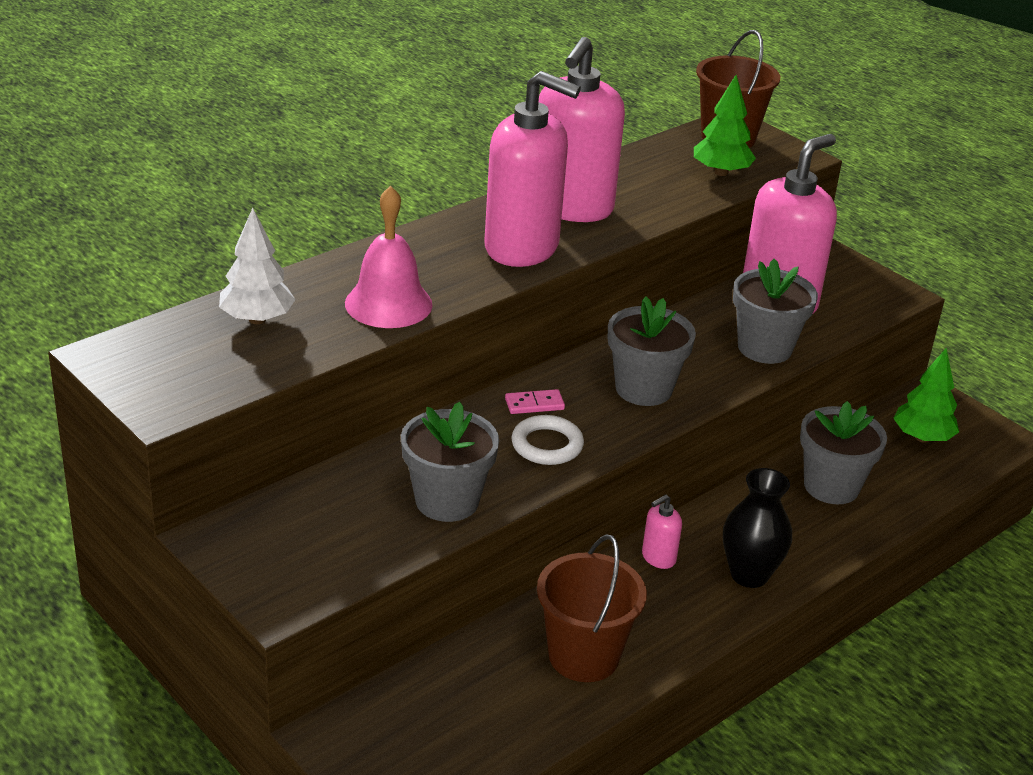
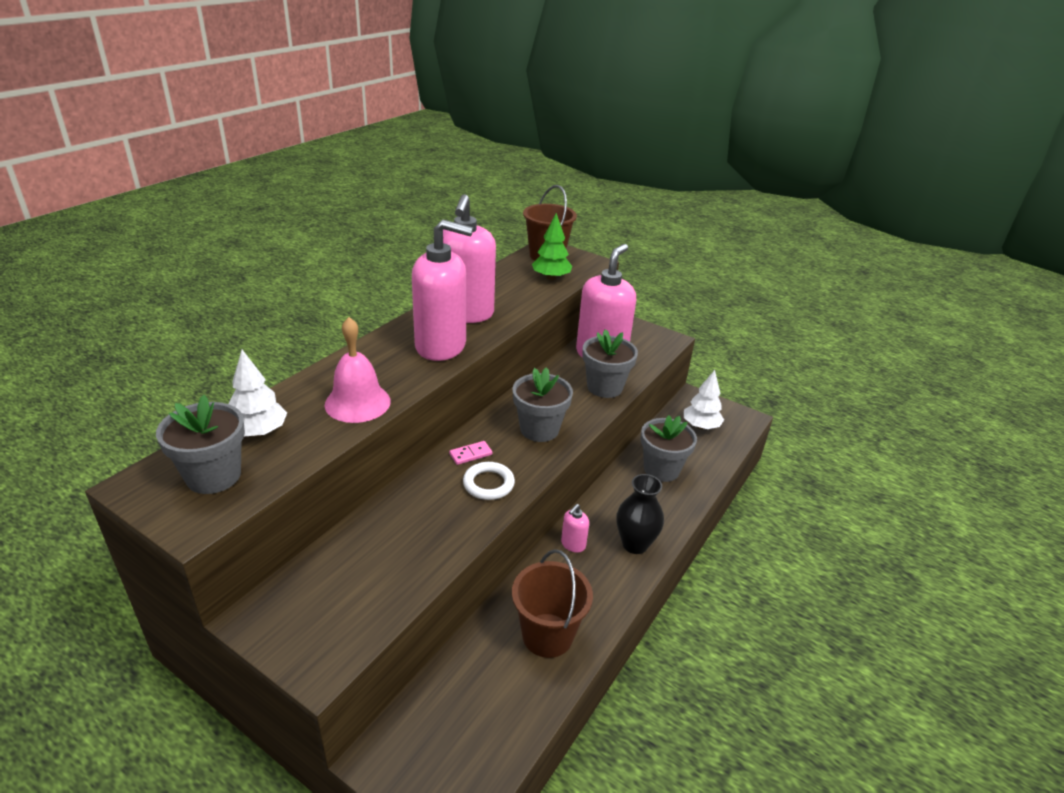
camera: 15 degrees left, 0 degrees up
(447, 501) = (430, 544): grey flower pot -> grey flower pot (213, 476)
(922, 438) = (700, 426): green tree -> white tree

